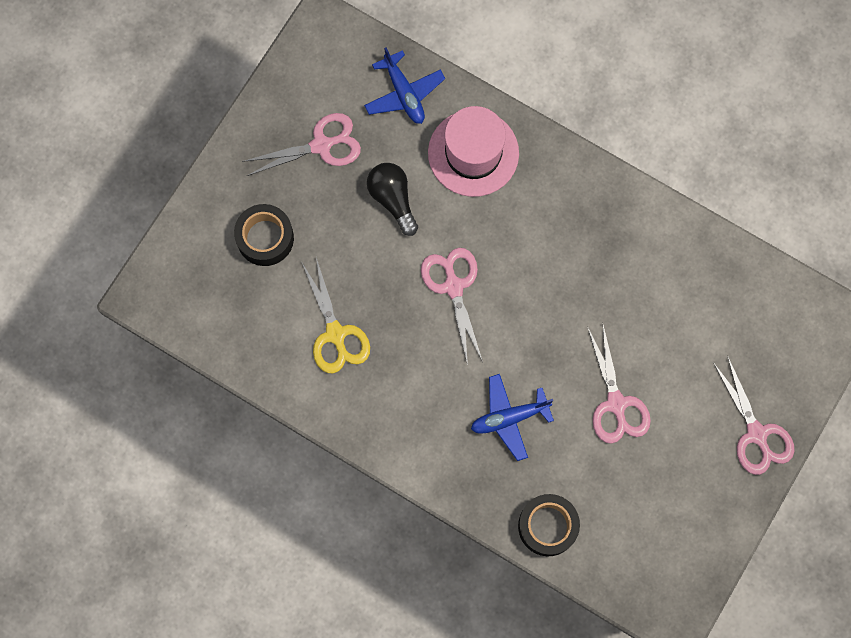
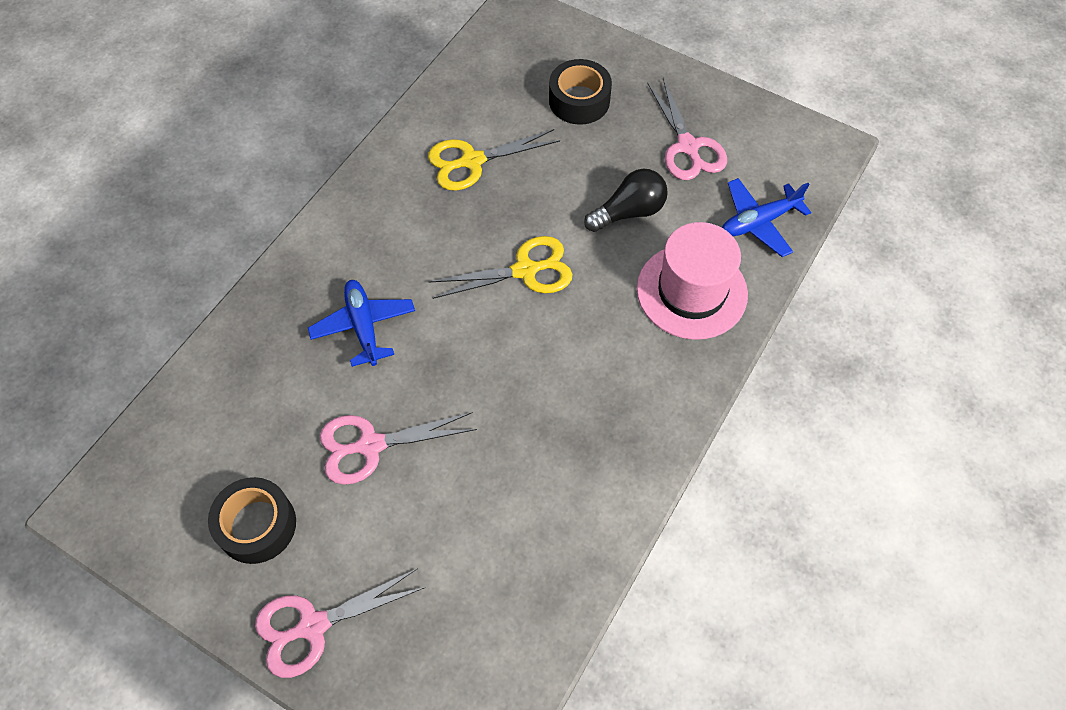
camera: 90 degrees right, 15 degrees down
(453, 286) = (525, 271): pink scissors -> yellow scissors
(547, 526) = (228, 365): black tape -> black tape (257, 525)

